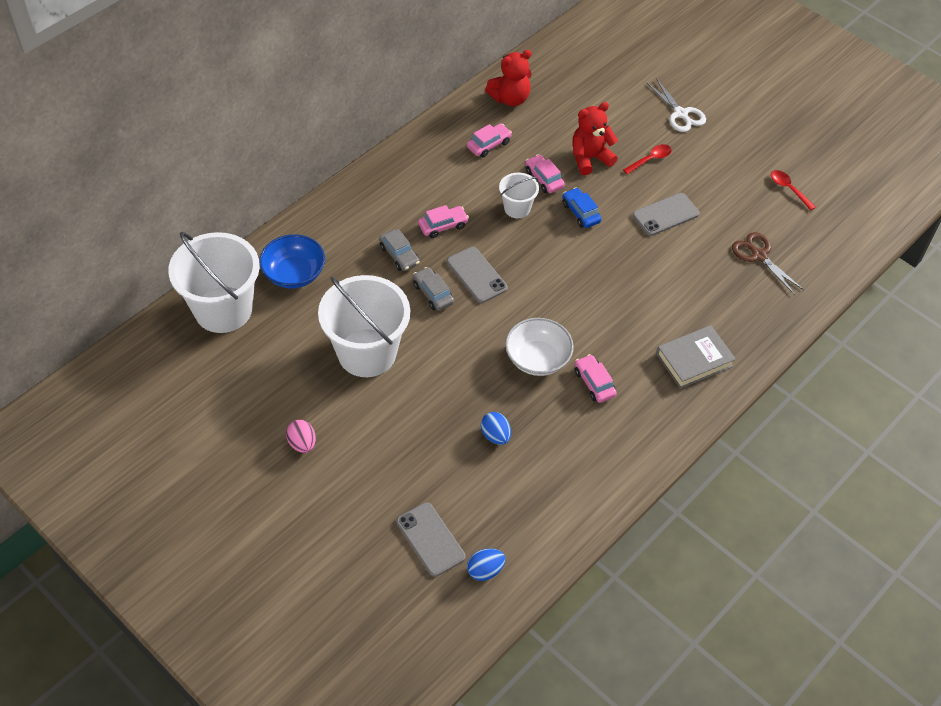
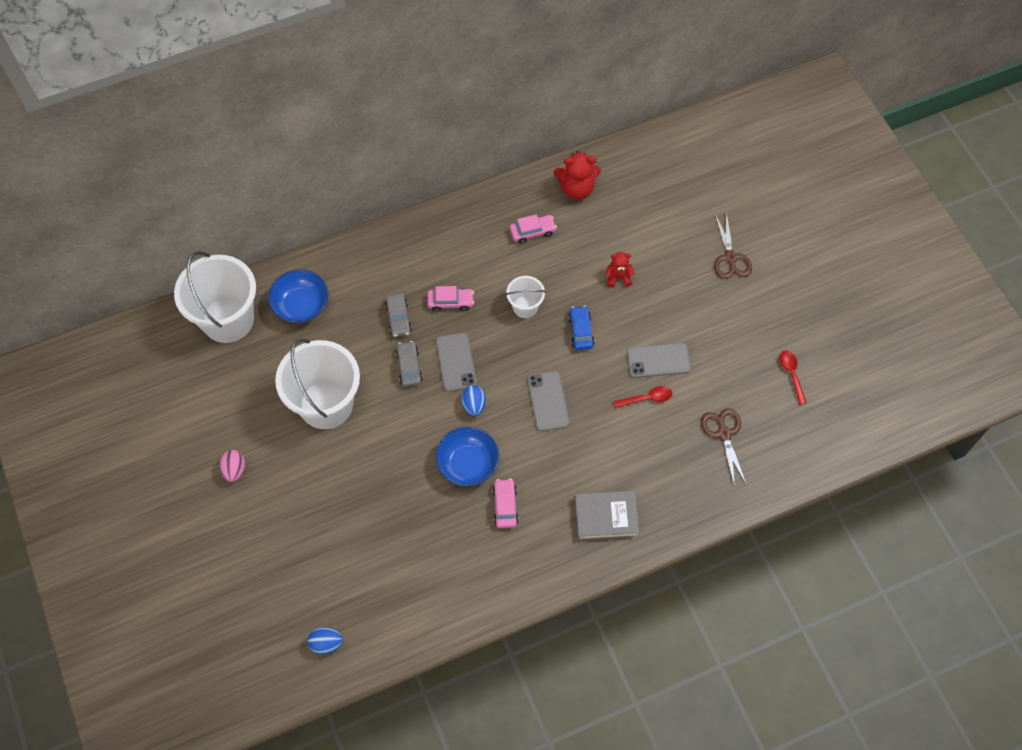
camera: 25 degrees right, 10 degrees up
(430, 539) = (296, 597): grey phone -> grey phone (548, 401)
(495, 435) = (395, 524): blue egg -> blue egg (474, 405)
(537, 359) = (468, 464): white bowl -> blue bowl
(544, 179) = (565, 284): pink car -> none
(590, 158) = (618, 277): red teddy bear -> red teddy bear, size x0.60
(650, 159) = (675, 297): red spoon -> red spoon (647, 398)
(680, 114) = (730, 258): white scissors -> brown scissors

